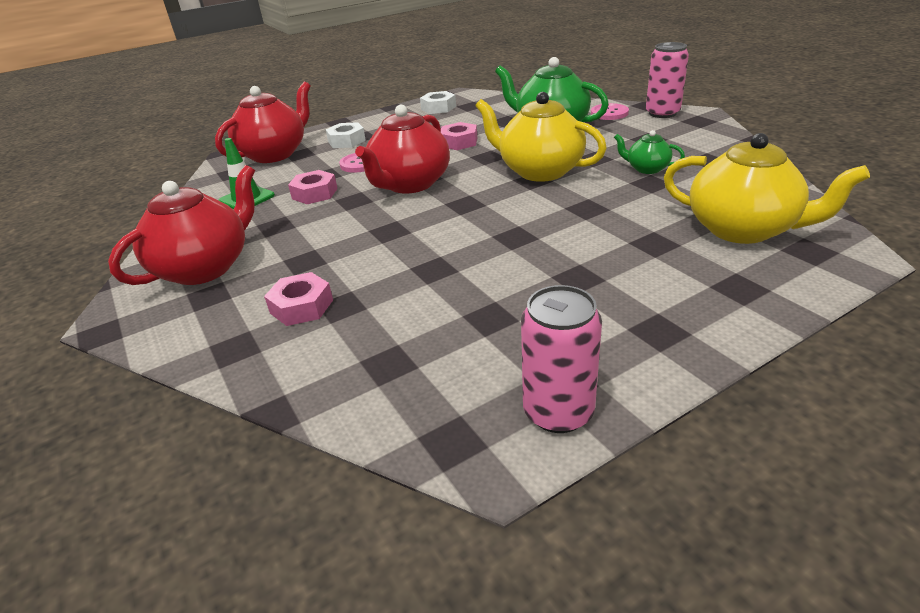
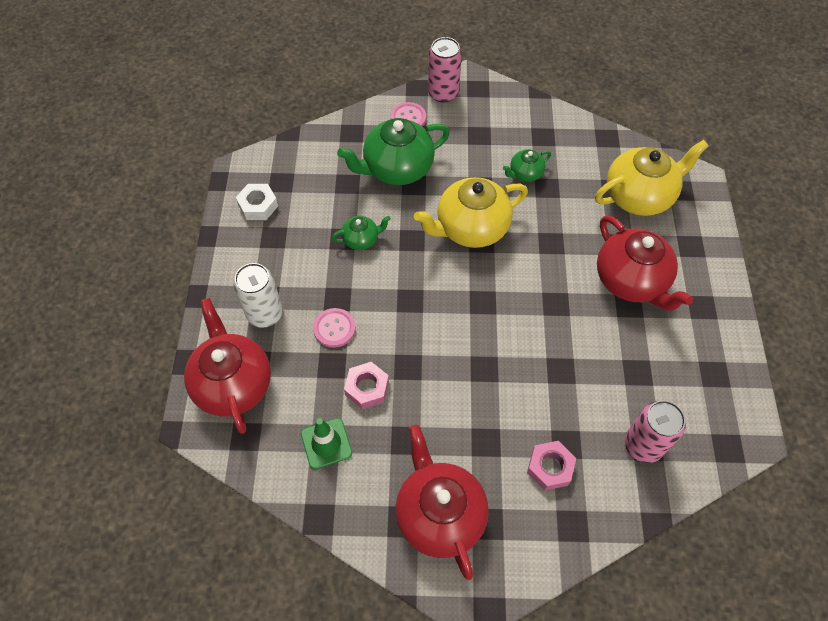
camera: 60 degrees left, 25 degrees up
(346, 141) = (265, 313): white nut -> white can
(409, 184) = (414, 316): red teapot -> red teapot (631, 281)
(459, 142) = (361, 239): pink nut -> green teapot
(558, 412) = (734, 391): pink can -> pink can (643, 445)

